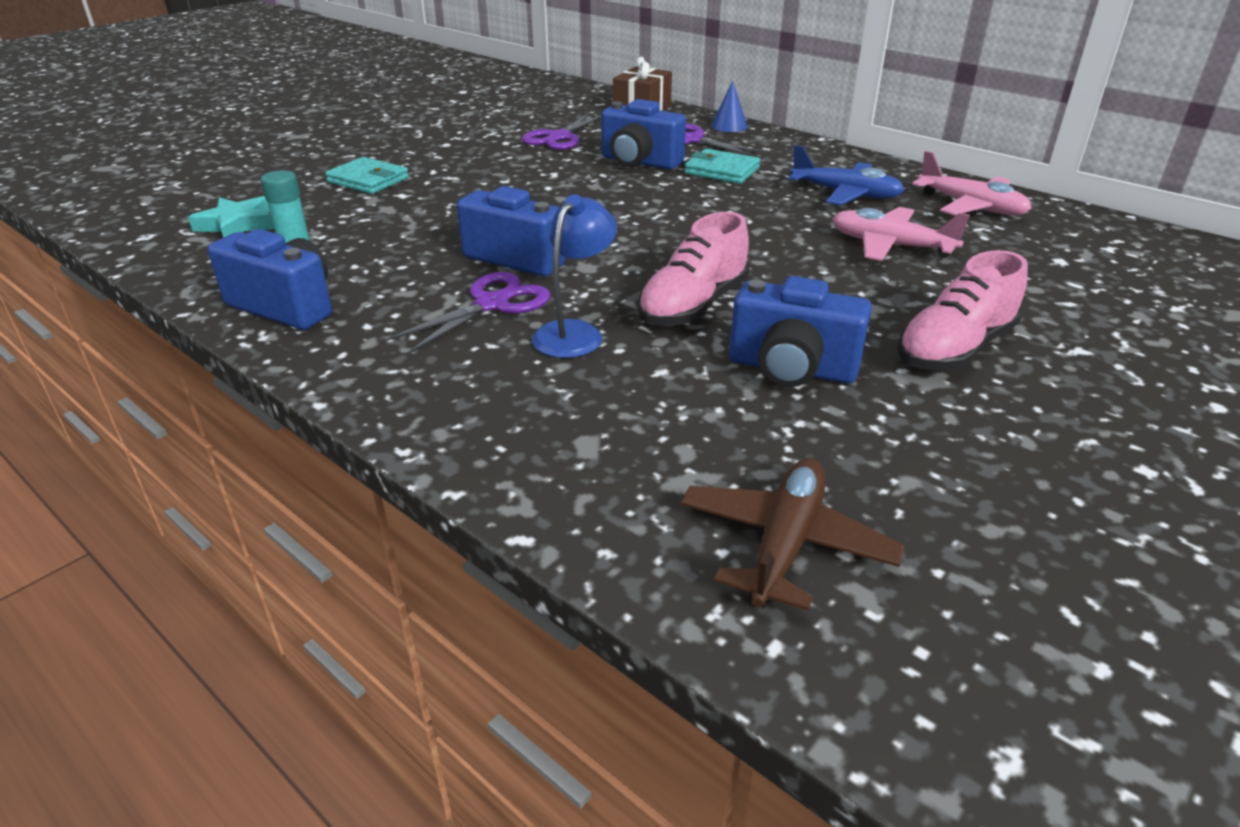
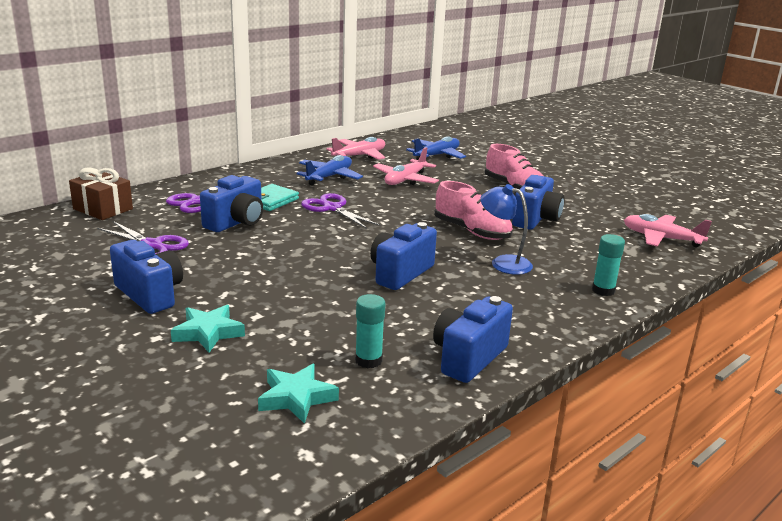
camera: 85 degrees left, 10 degrees down
(368, 180) = (208, 333): turquoise wallet -> turquoise star
(447, 151) = (150, 294): none -> blue camera
(484, 428) = (603, 290): none -> turquoise glue stick
(492, 304) = (468, 284): purple scissors -> purple scissors (332, 208)
(729, 126) = (175, 187): blue cone -> none
(785, 544) = (661, 238): brown plane -> pink plane
(1062, 267) = (436, 155): none -> blue plane

